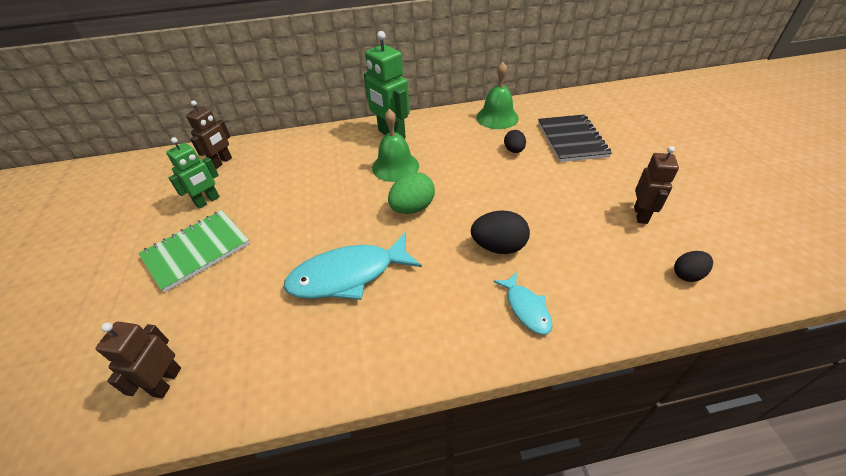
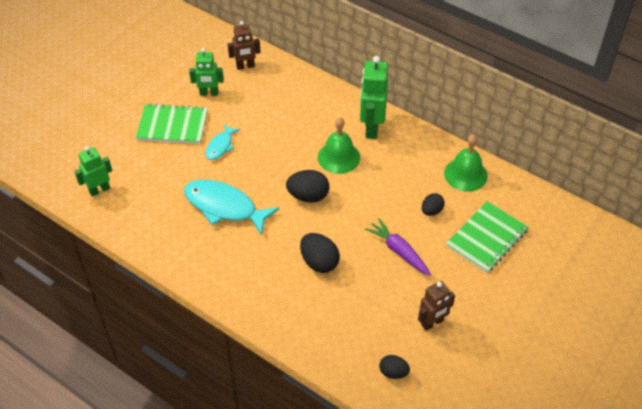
camera: 45 degrees right, 5 degrees up
(166, 381) = (99, 190): brown robot -> green robot
(412, 208) = (308, 196): green egg -> black egg
(526, 308) = (283, 304): turquoise fish -> turquoise fish (220, 146)
(538, 190) = (399, 251): none -> purple carrot
(572, 139) = (487, 238): black notebook -> green notebook

